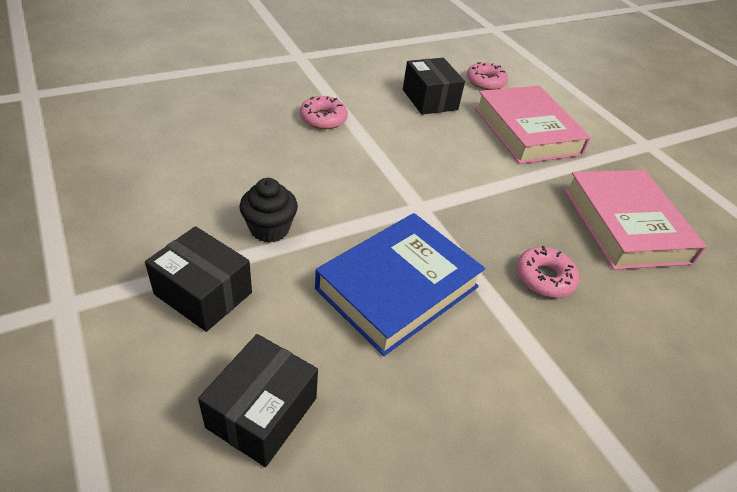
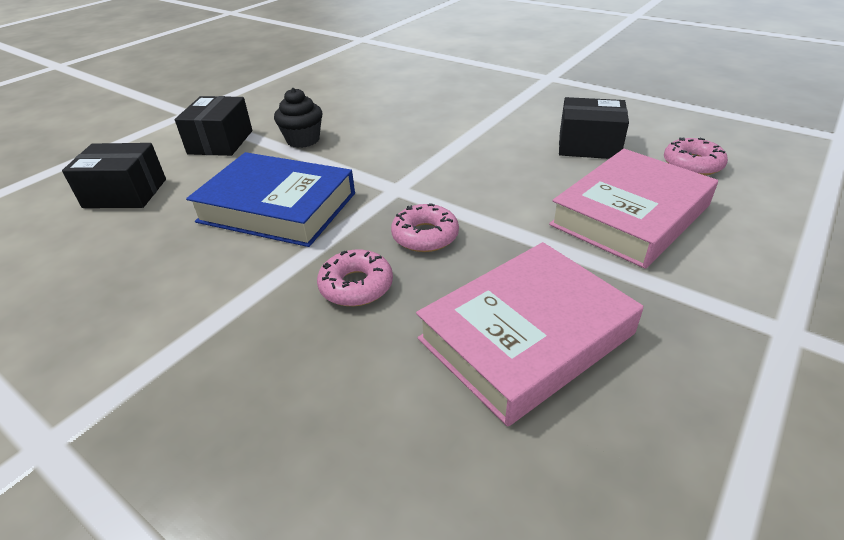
camera: 70 degrees right, 5 degrees down
(323, 118) = (470, 114): pink donut -> pink donut (425, 236)
(429, 99) = (588, 145): black box -> black box turned 60 degrees clockwise

